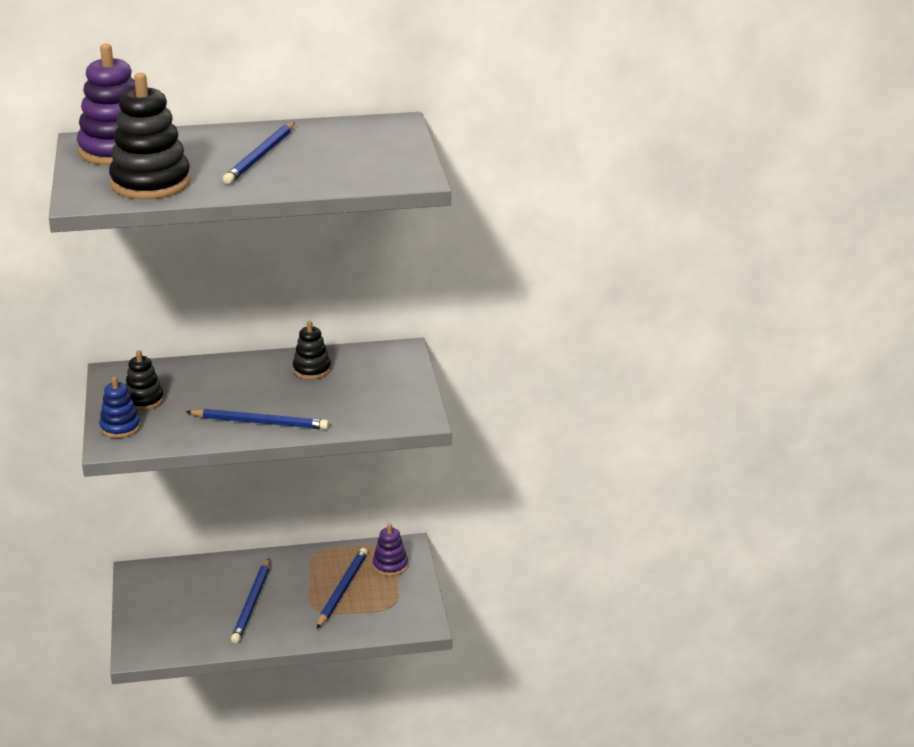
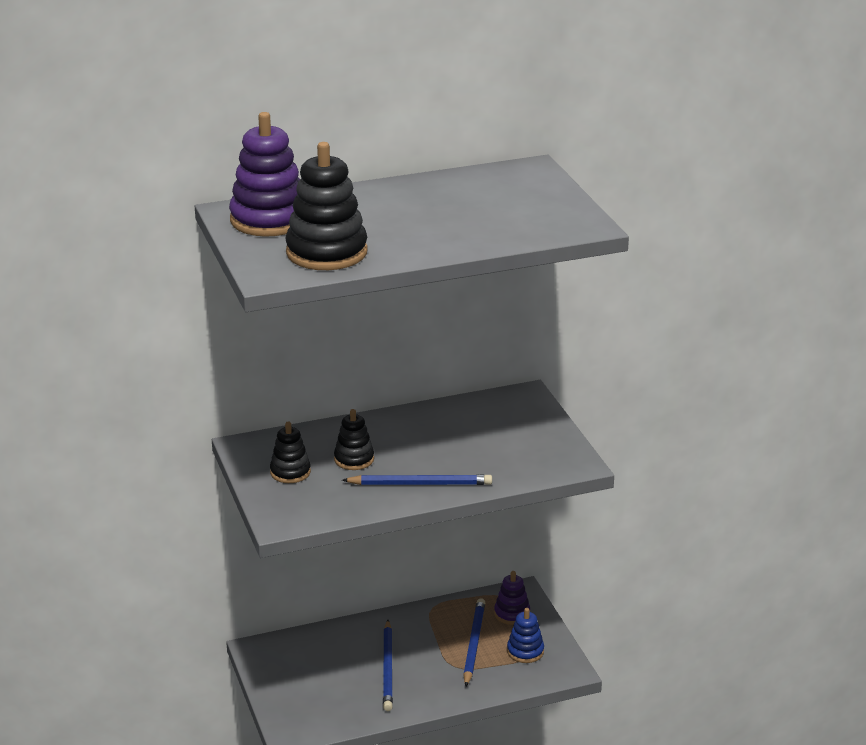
camera: 10 degrees left, 0 degrees up
(120, 427) = (280, 503): blue stacking toy -> blue stacking toy (525, 651)
(260, 156) = (419, 215): blue pencil -> none
(312, 370) = (445, 424): black stacking toy -> black stacking toy (354, 459)

